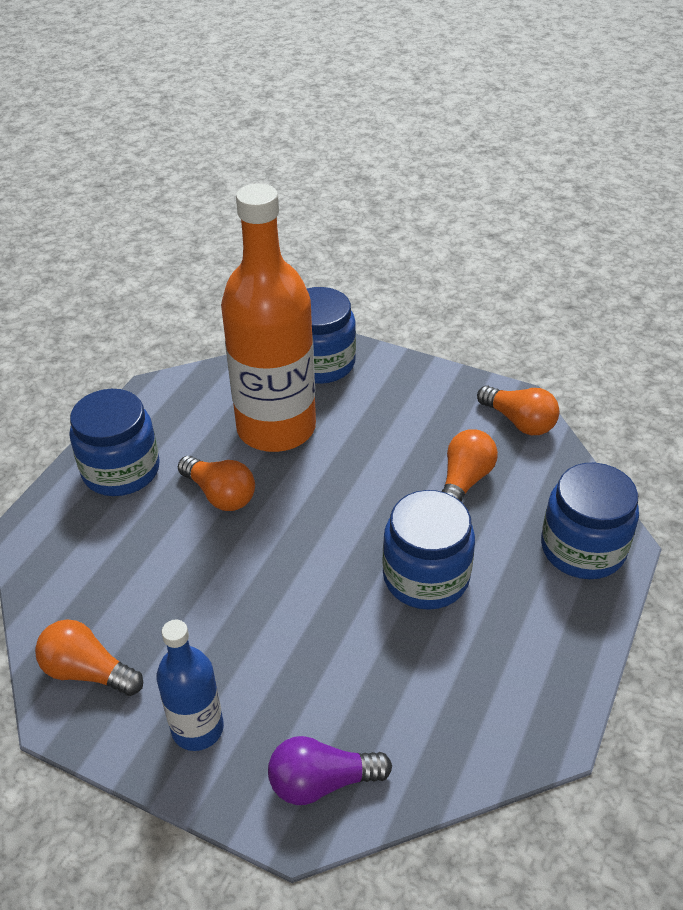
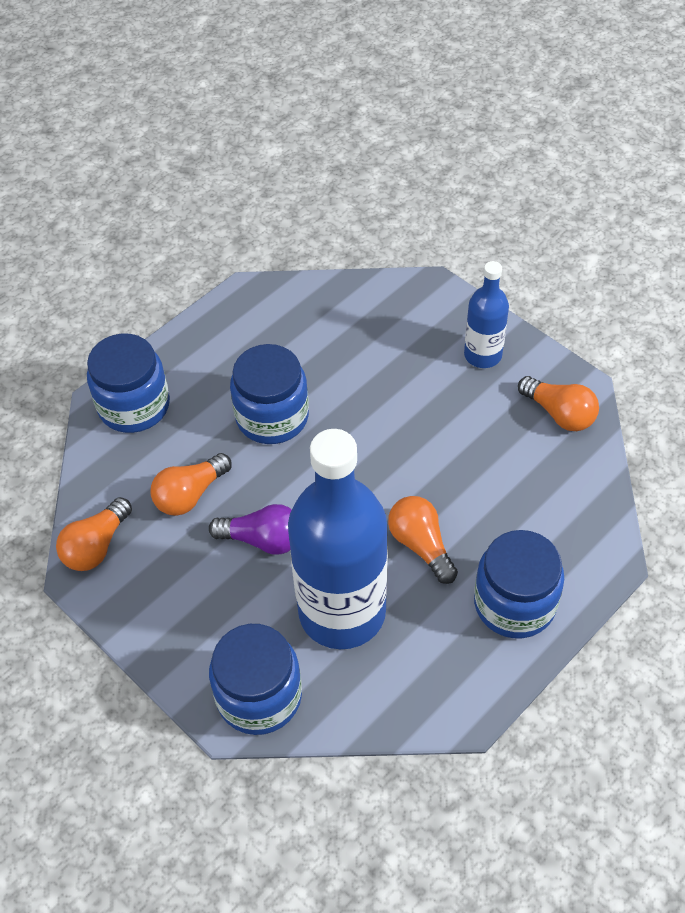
camera: 160 degrees left, 10 degrees up
(276, 428) = (342, 612): orange bottle -> blue bottle
(322, 782) = (407, 305): purple light bulb -> purple light bulb (263, 539)
(519, 422) = (96, 546): orange light bulb -> orange light bulb turned 120 degrees counterclockwise

